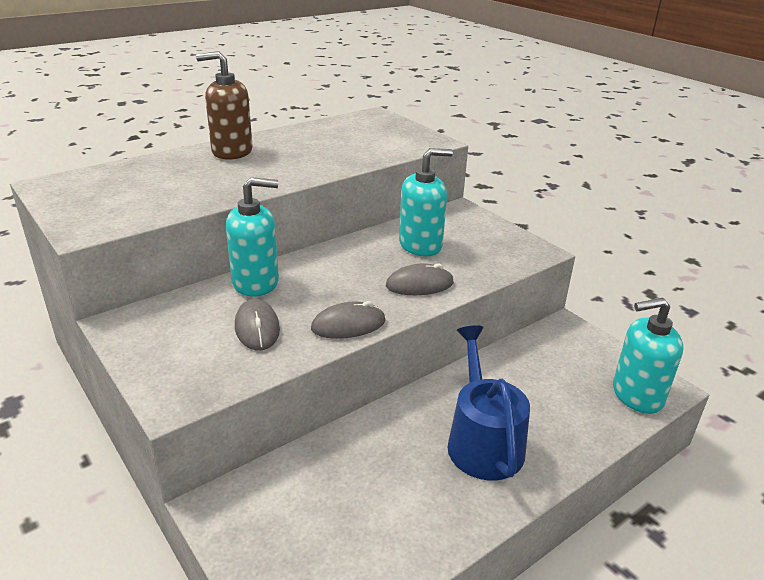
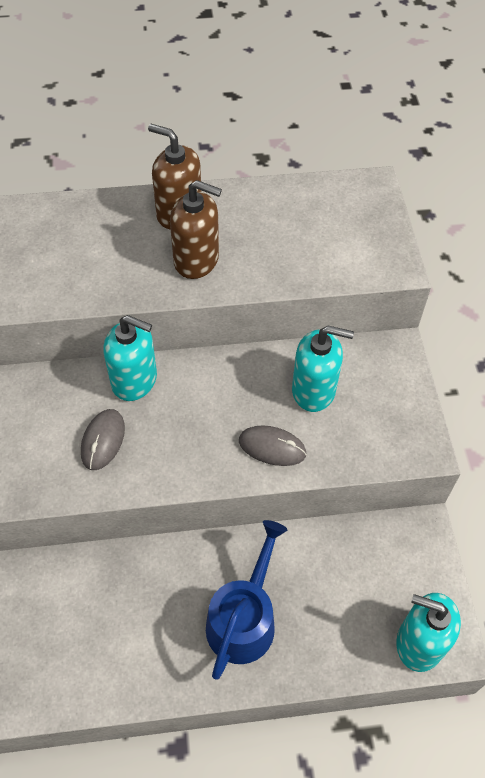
camera: 30 degrees right, 25 degrees up
(271, 169) = (196, 260): none -> brown soap dispenser
(348, 325) = (176, 471): grey mouse -> none

